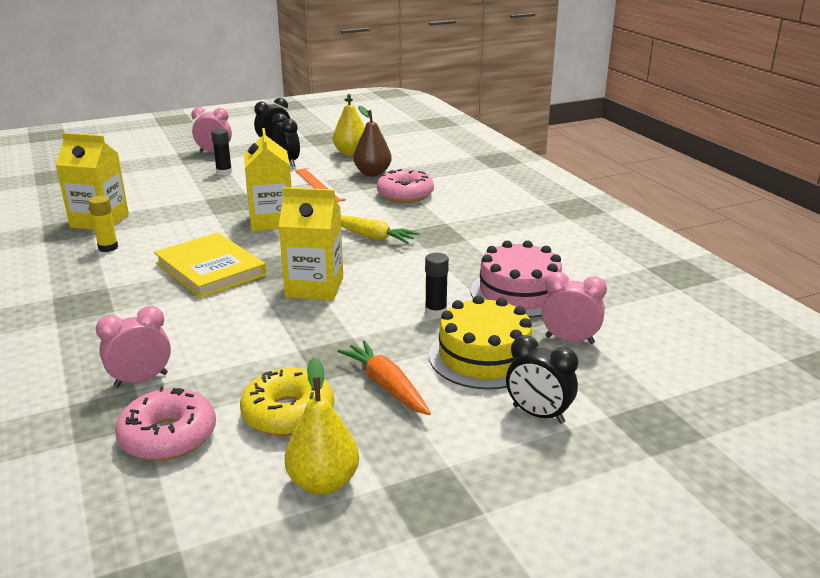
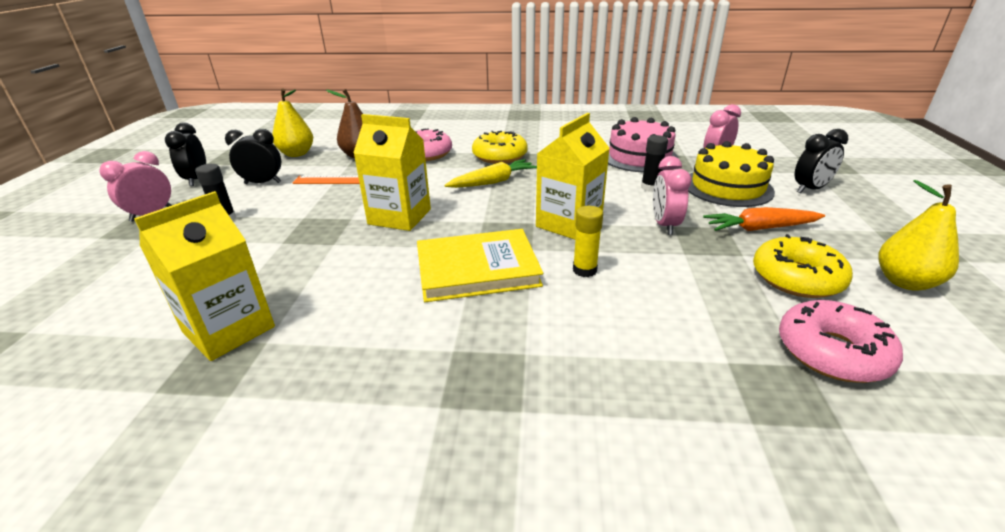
camera: 60 degrees left, 5 degrees up
(108, 248) = (331, 333): yellow glue stick -> yellow glue stick (584, 270)
(141, 380) = (711, 354): pink clock -> pink clock (664, 225)
(436, 225) = (500, 156): none -> yellow donut

